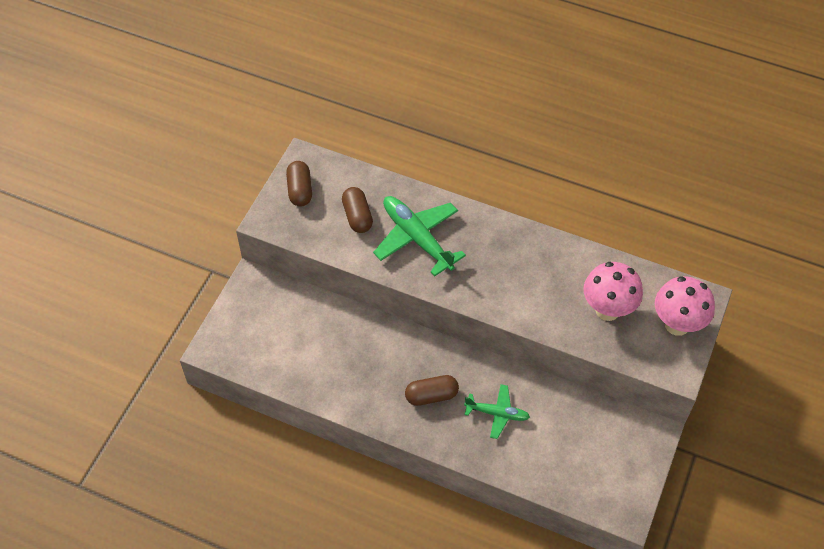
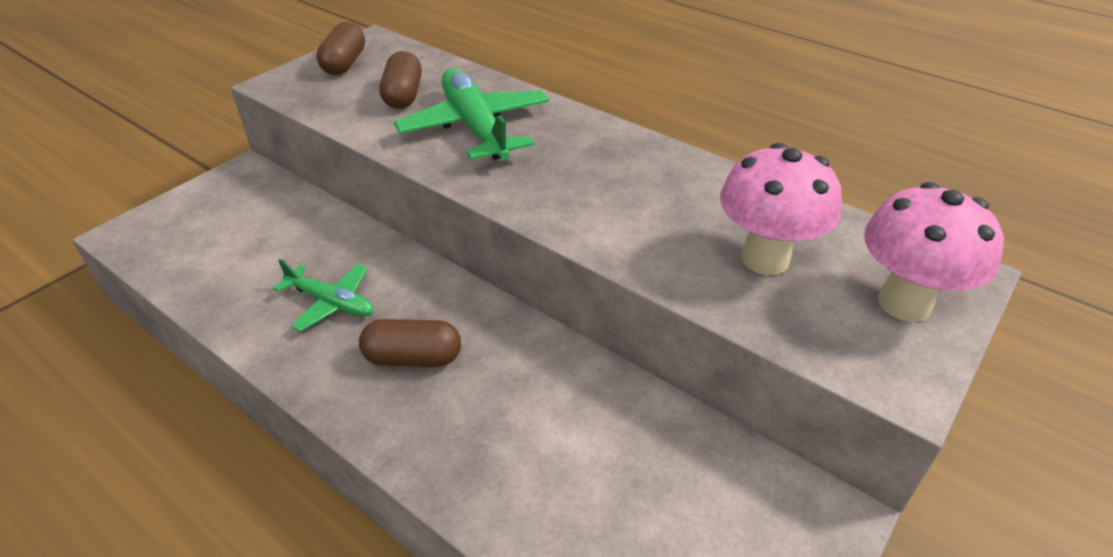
camera: 15 degrees right, 15 degrees down
(497, 413) = (516, 410): green plane -> green plane (331, 302)

